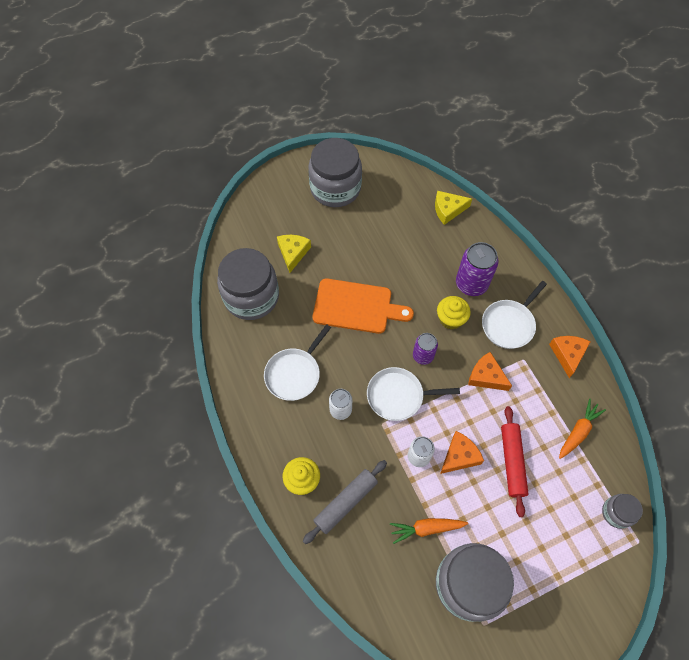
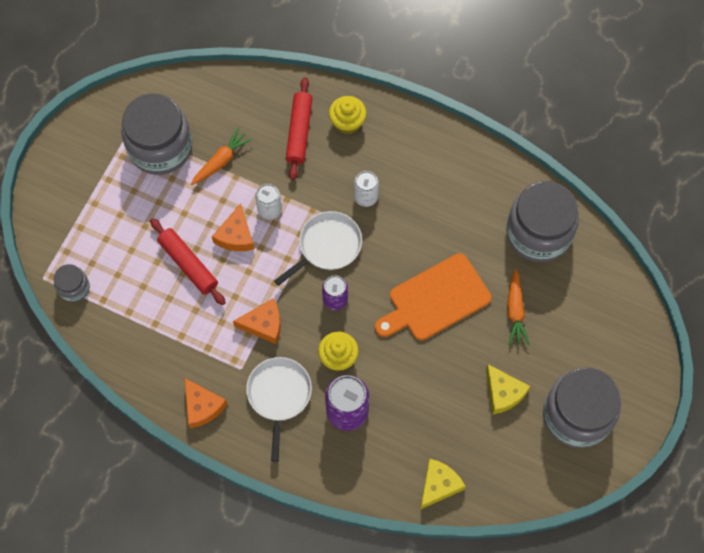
camera: 140 degrees right, 5 degrees up
(293, 253) = (546, 306): yellow cheese -> yellow cheese (503, 393)
(294, 374) = (432, 196): white pan -> none
(345, 502) = (299, 132): grey rolling pin -> red rolling pin
(578, 432) = (147, 335): orange carrot -> orange carrot (515, 311)

